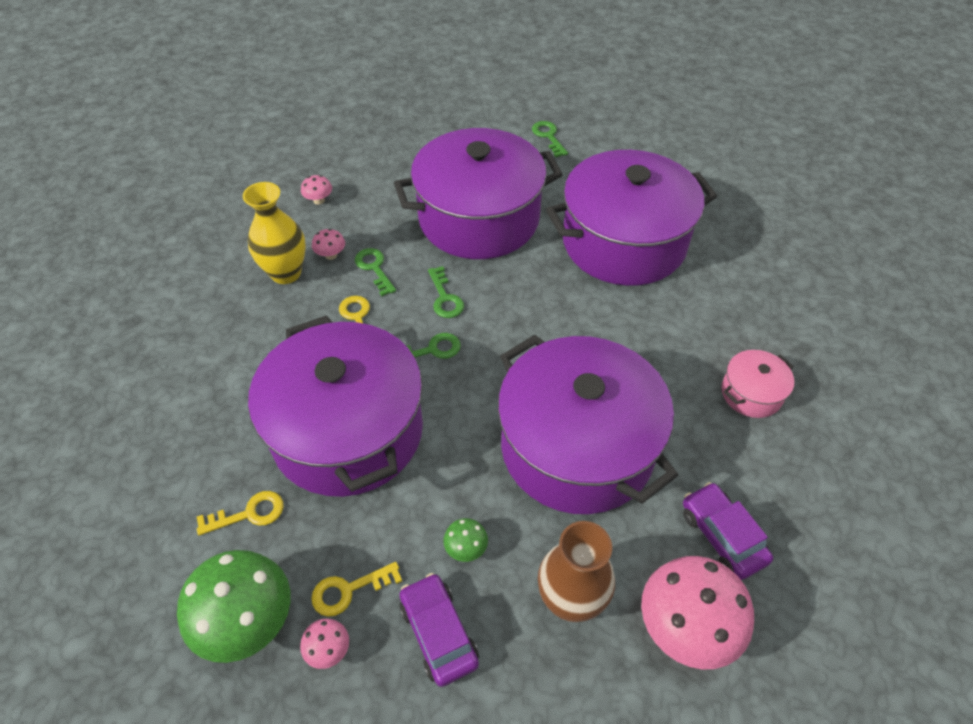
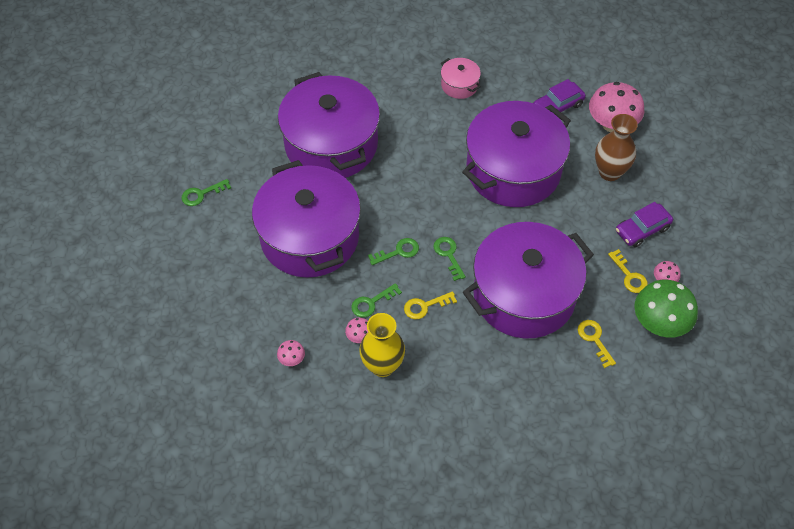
camera: 95 degrees left, 5 degrees up
(466, 548) = (591, 221): green mushroom -> none

